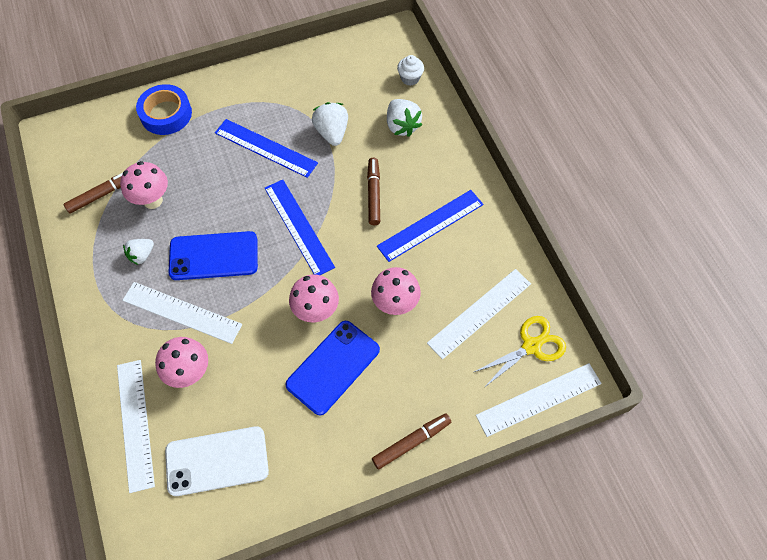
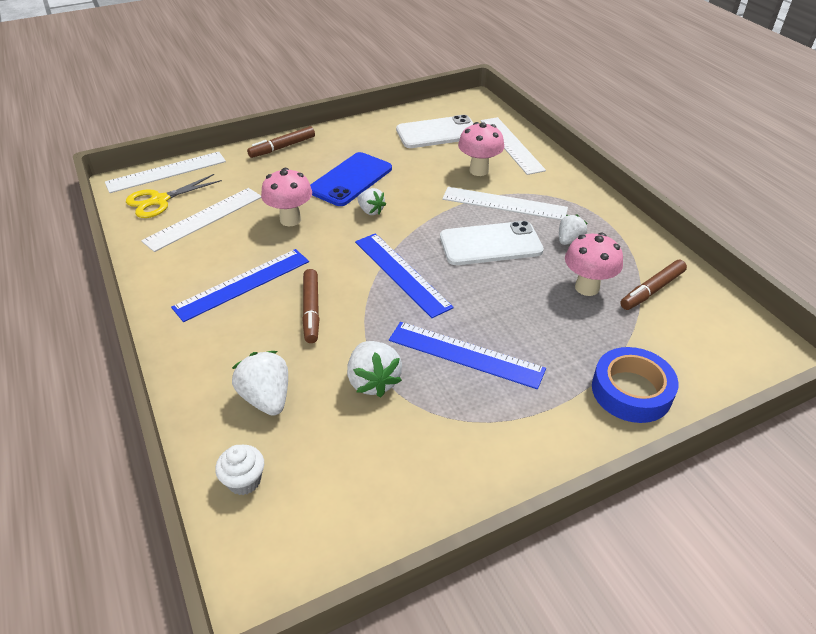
camera: 175 degrees right, 20 degrees down
(214, 256) = (490, 244): blue phone -> white phone
(316, 311) = (371, 211): pink mushroom -> white strawberry

